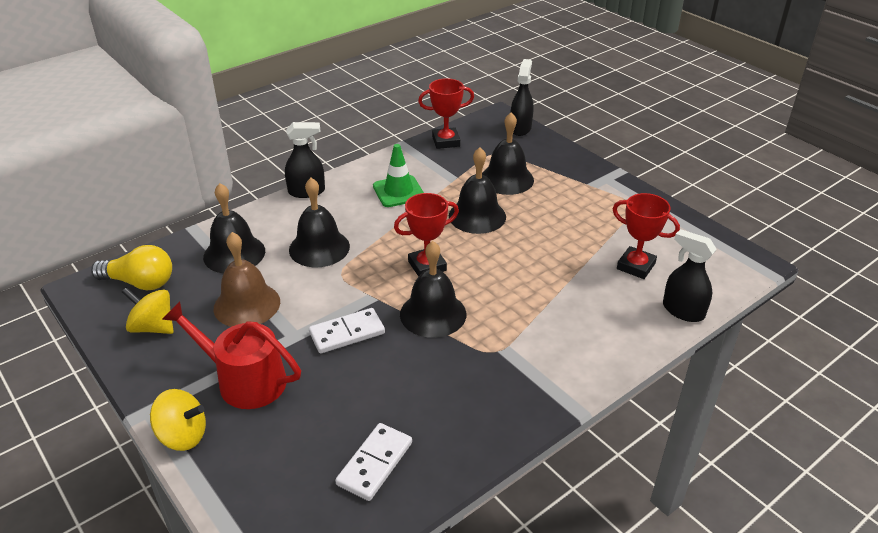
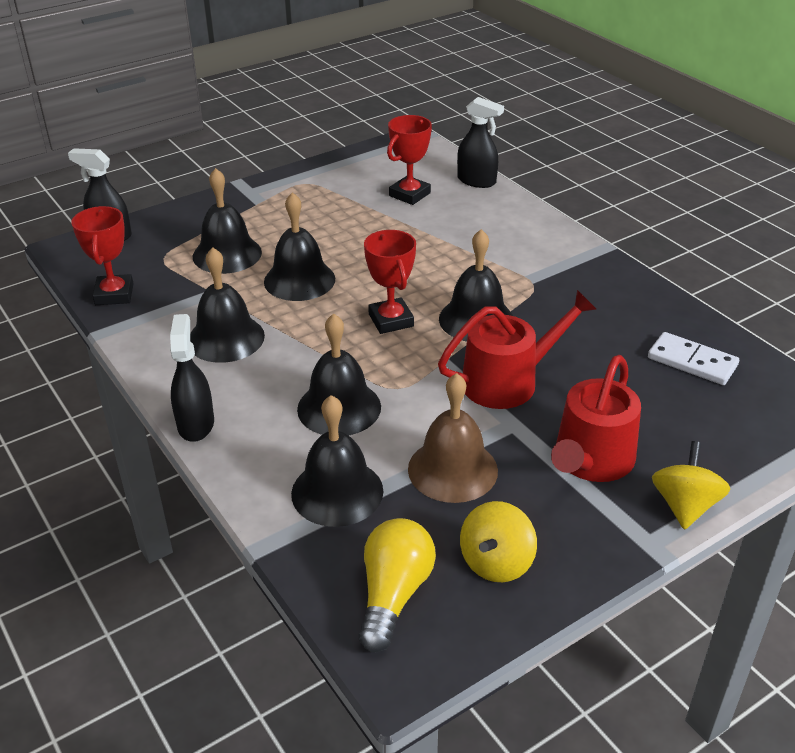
camera: 85 degrees left, 0 degrees up
(347, 333) = (508, 381): white domino -> red watering can
(398, 191) = (226, 338): green traffic cone -> black bell
(682, 311) = (477, 181): black spray bottle -> black spray bottle turned 105 degrees counterclockwise

